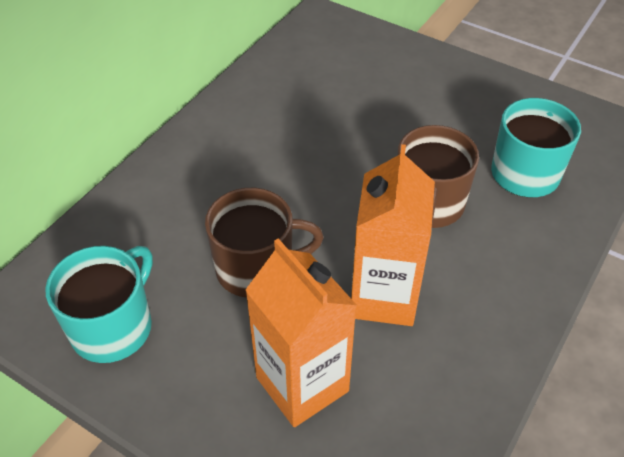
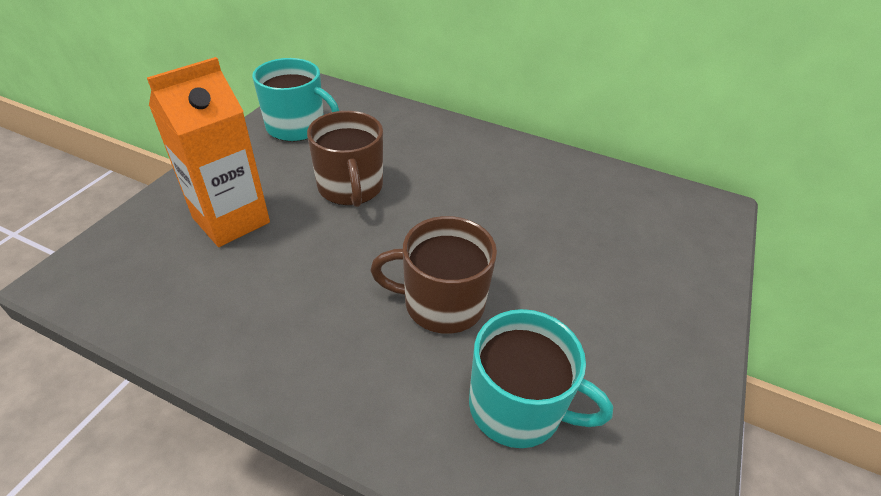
camera: 80 degrees right, 5 degrees down
(384, 296) = (317, 268): orange carton -> none

